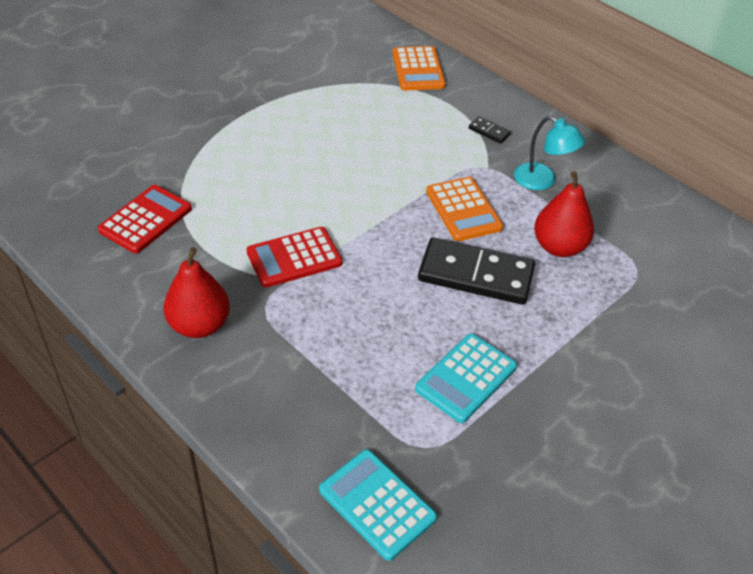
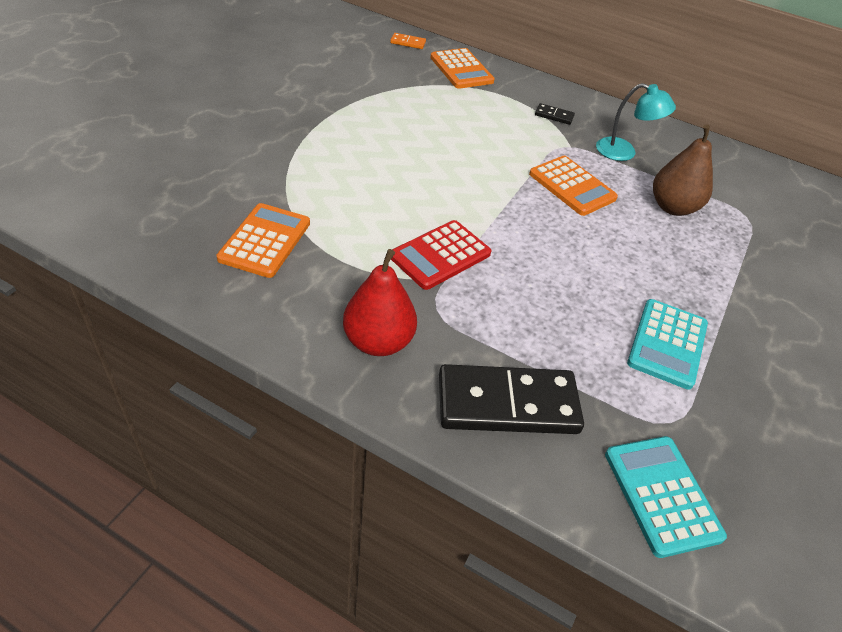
camera: 20 degrees left, 0 degrees up
(145, 219) = (265, 241): red calculator -> orange calculator
(377, 34) = (408, 43): none -> orange domino
(377, 504) = (661, 495): turquoise calculator -> turquoise calculator turned 45 degrees clockwise
(475, 275) = (618, 244): black domino -> black domino (507, 404)
(559, 247) = (672, 207): red pear -> brown pear

